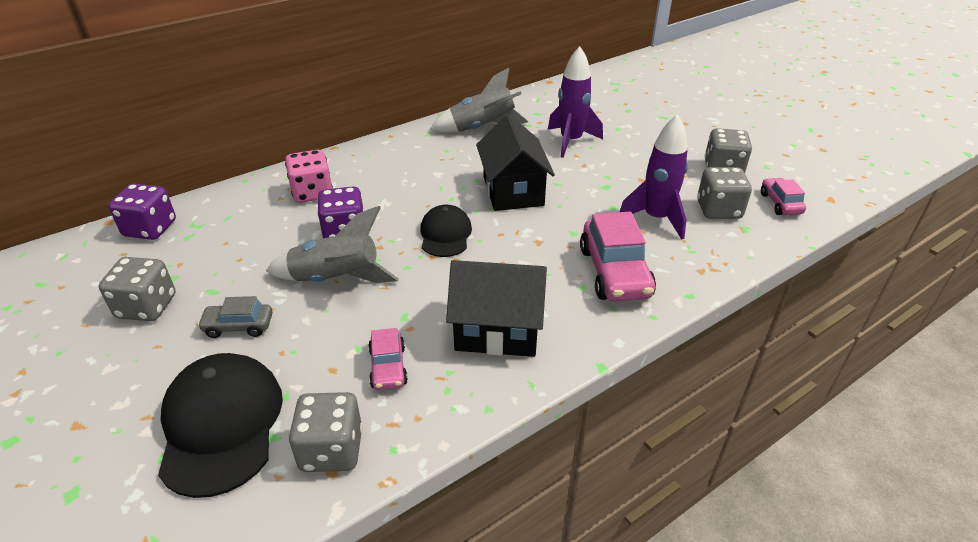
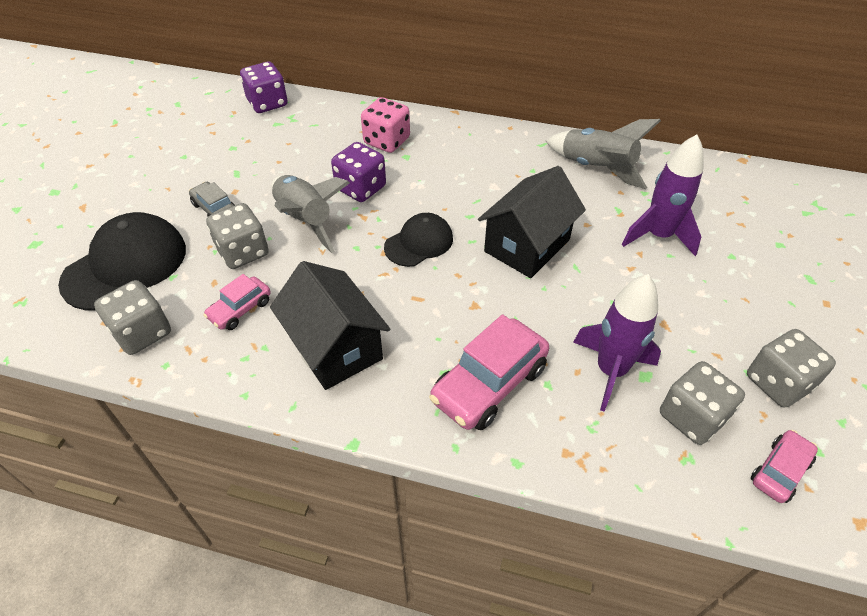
camera: 50 degrees right, 10 degrees up
(147, 307) = (196, 158): grey dice -> grey dice (243, 252)

